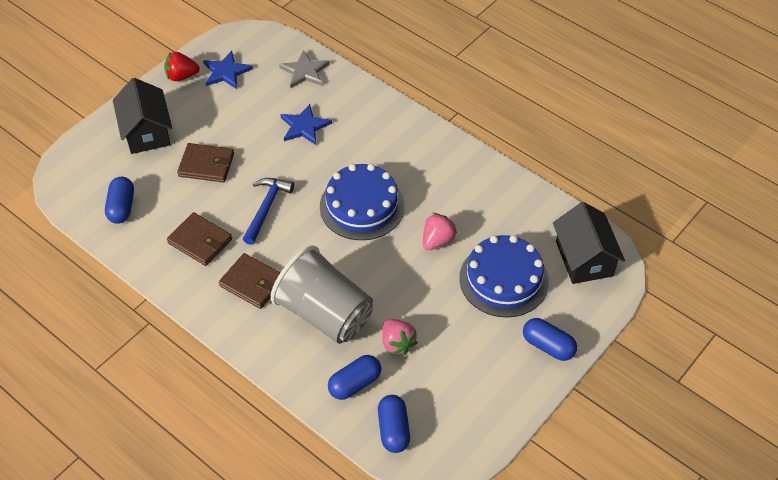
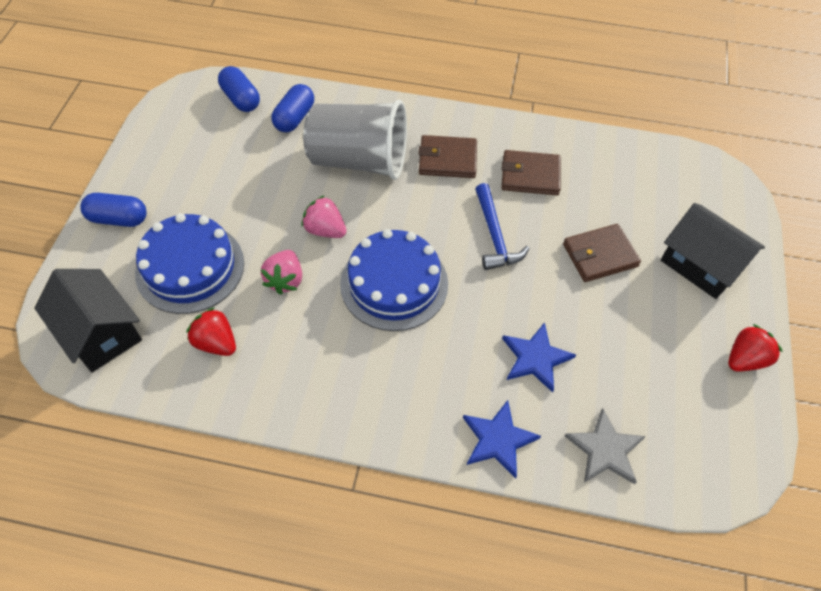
camera: 150 degrees right, 5 degrees up
(121, 207) = (635, 174): blue capsule -> none
(226, 72) = (701, 394): blue star -> blue star (498, 440)
(397, 343) = (274, 163): pink strawberry -> pink strawberry (325, 230)
(505, 218) = (216, 343): none -> red strawberry

